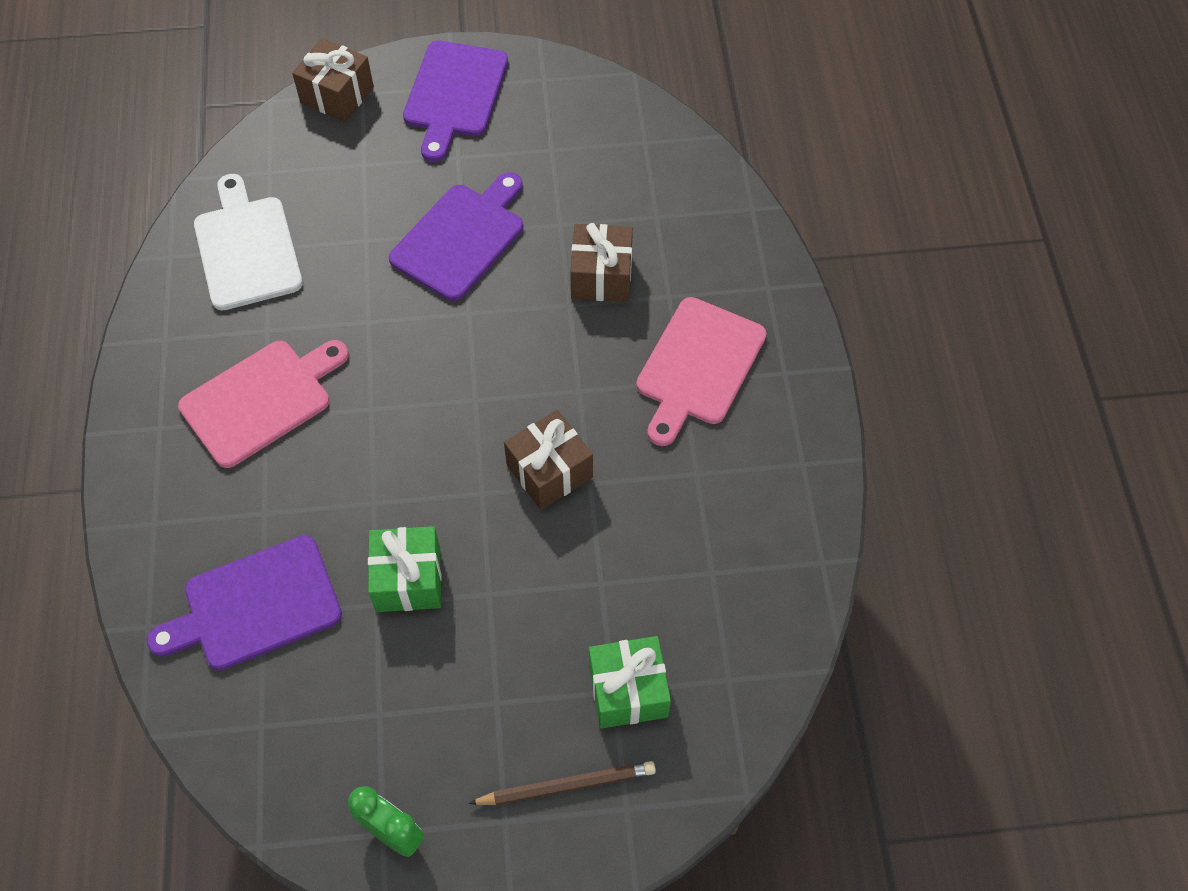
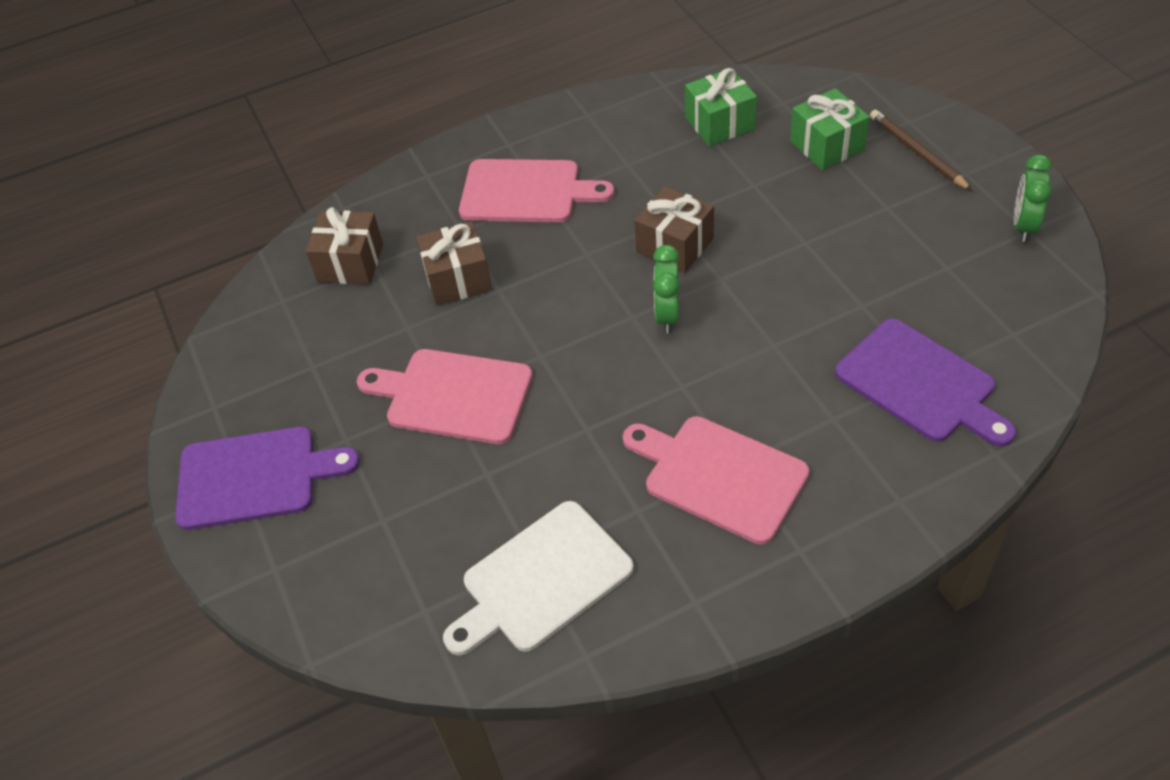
camera: 105 degrees left, 10 degrees down
(337, 95) = (284, 593): brown gift -> brown gift (350, 263)
(408, 579) = (826, 294): green gift -> green gift (720, 123)
(460, 429) = (667, 315): none -> green clock
(461, 238) = (453, 395): purple cutting board -> pink cutting board

